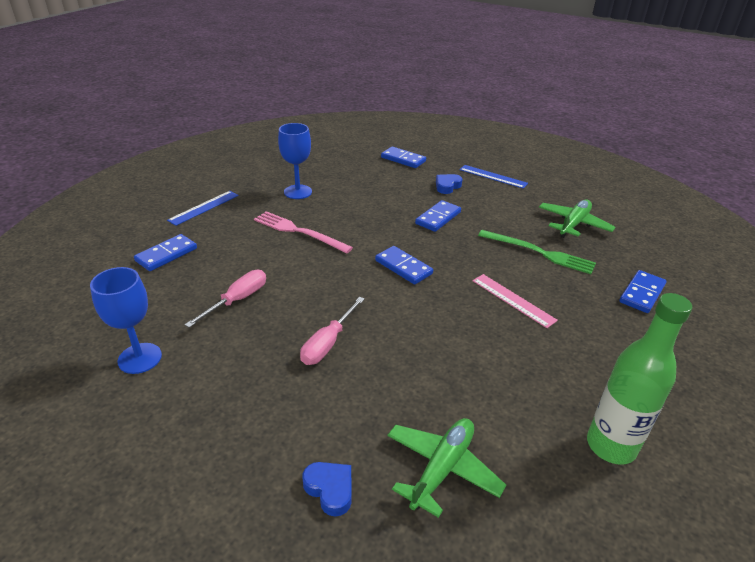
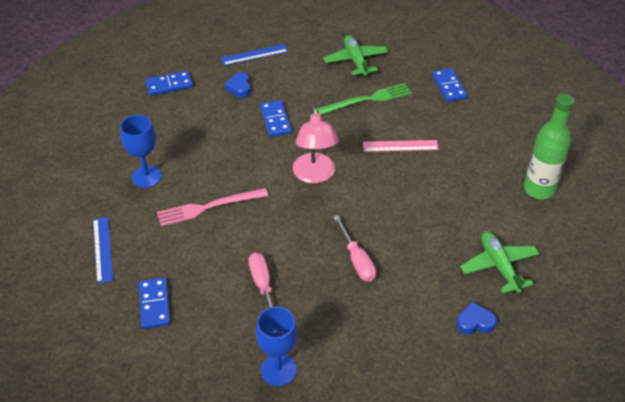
camera: 50 degrees left, 10 degrees up
(403, 267) = (315, 175): blue domino -> pink lamp

